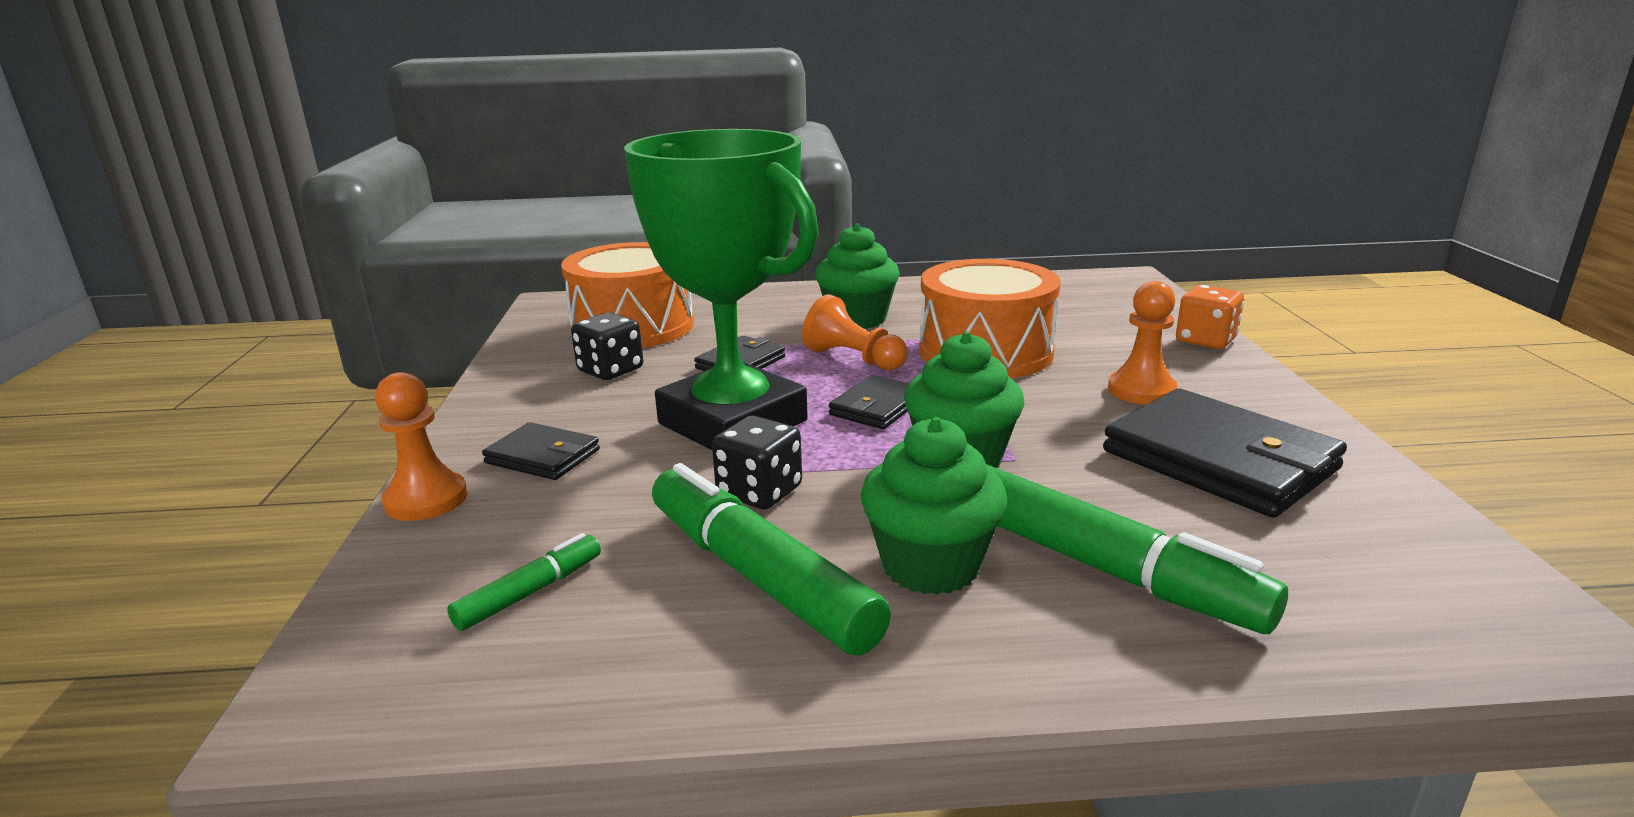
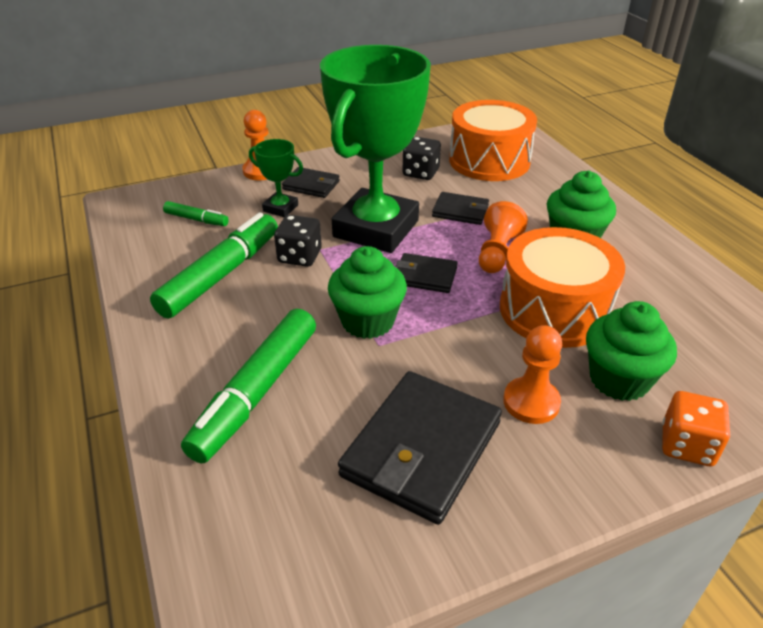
camera: 70 degrees right, 15 degrees up
(543, 456) = (311, 185): black wallet -> black wallet turned 75 degrees counterclockwise
(588, 493) = (280, 208): none -> green trophy
(930, 565) = (243, 327): green cupcake -> green cupcake (619, 380)

